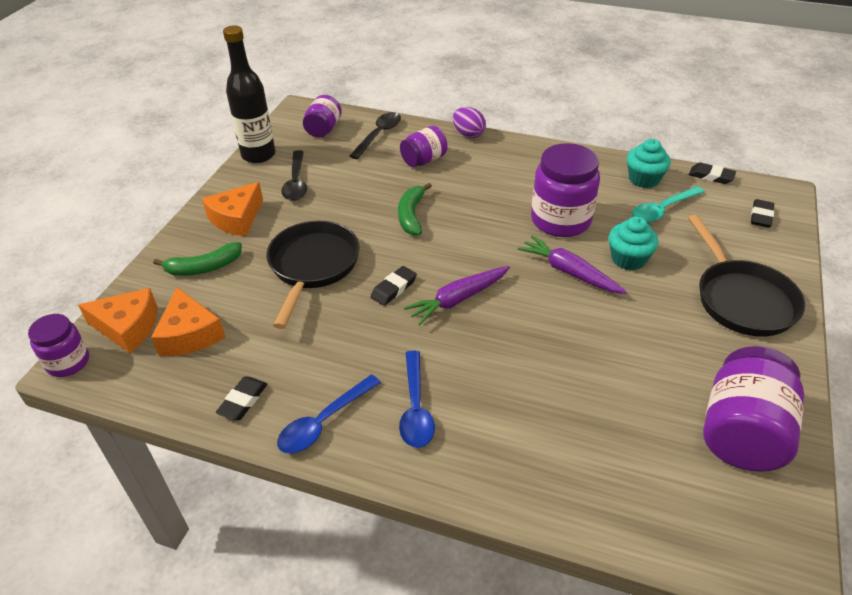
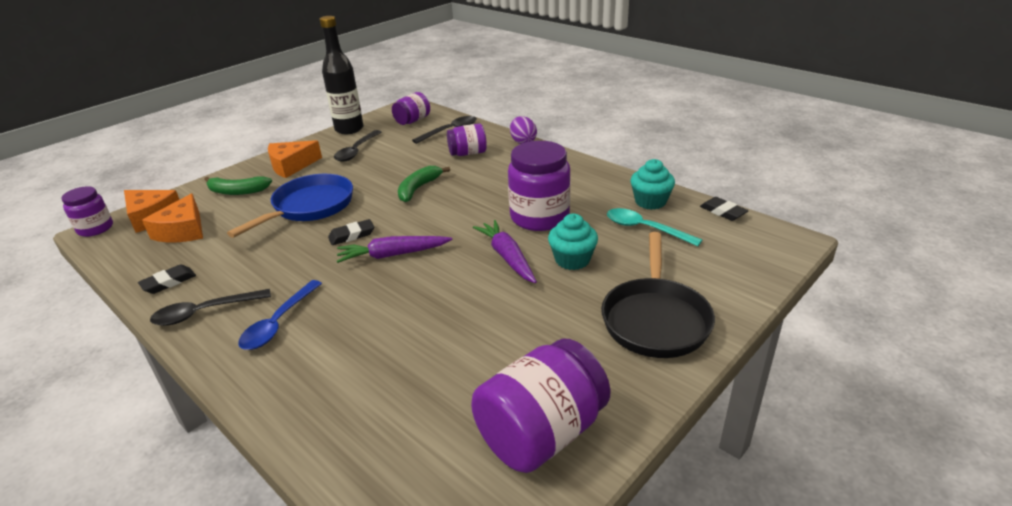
camera: 25 degrees right, 10 degrees down
(313, 266) = (309, 207): black pan -> blue pan
(324, 422) = (205, 312): blue spoon -> black spoon
(662, 210) = (645, 229): turquoise spoon -> turquoise spoon turned 45 degrees clockwise
(761, 216) = (746, 255): black eraser -> none

